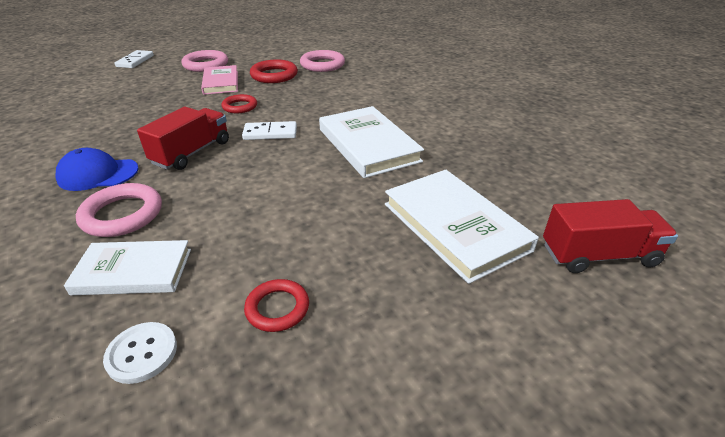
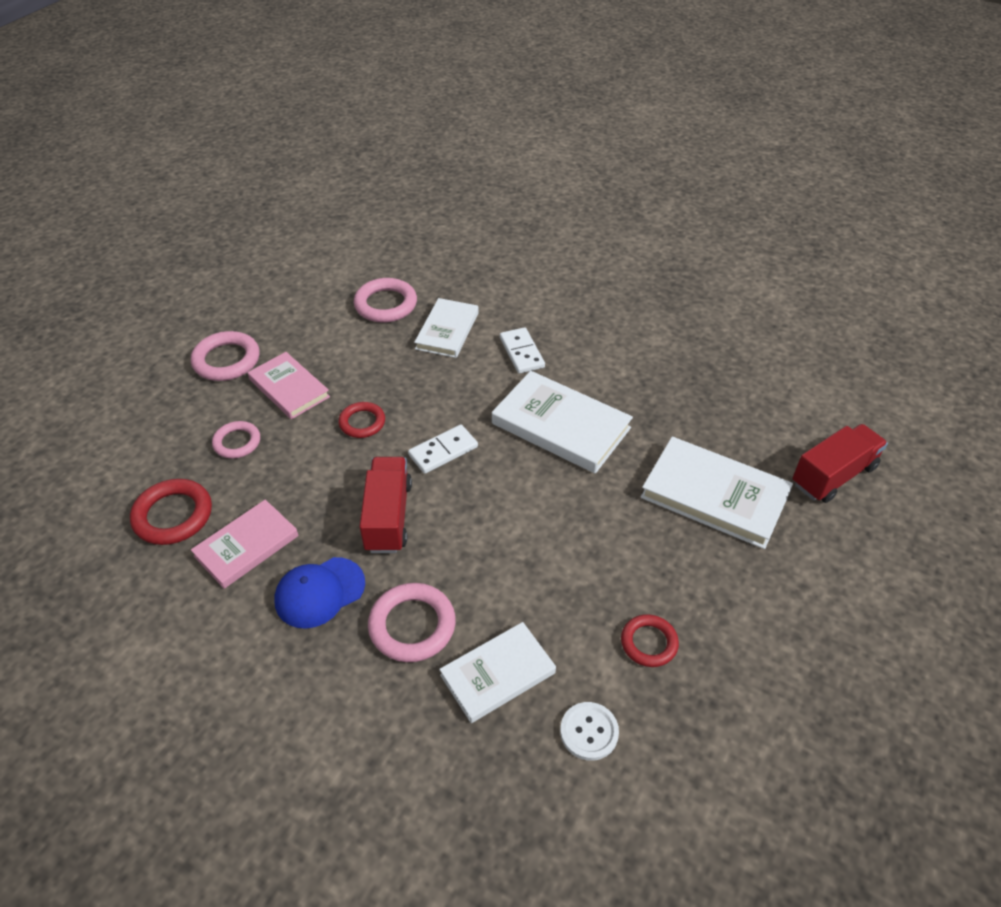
camera: 30 degrees left, 10 degrees up
(96, 138) = (246, 546): none -> pink book
(135, 61) = (109, 390): white domino -> white domino (521, 352)
(161, 95) = (237, 442): none -> pink ring
(274, 75) = (344, 348): red ring -> red ring (173, 515)
(346, 83) = (447, 331): none -> white book

